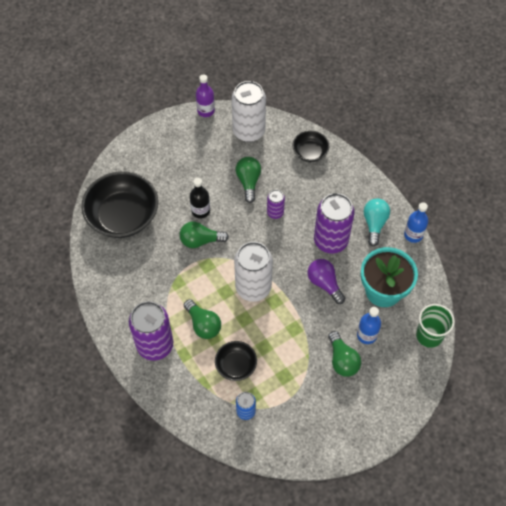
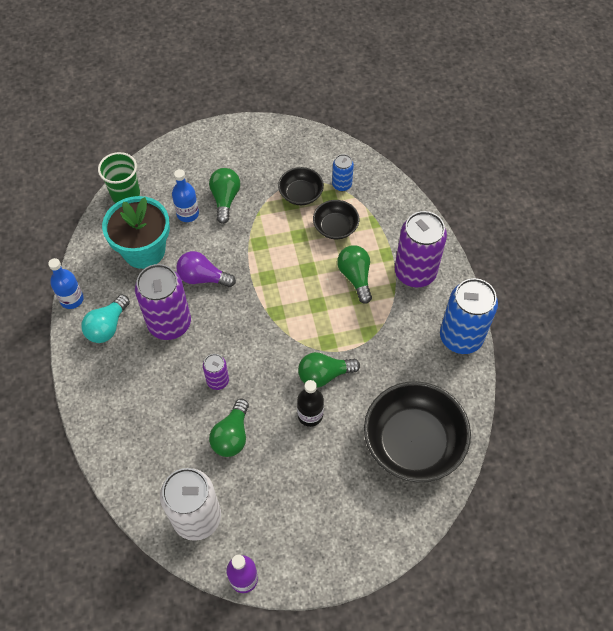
camera: 160 degrees left, 0 degrees up
(105, 302) = (461, 337): none -> blue can
(200, 240) = (324, 375): green light bulb -> green light bulb turned 150 degrees clockwise
(253, 287) = (284, 299): white can -> none
(310, 152) = (130, 452): black bowl -> black bowl (301, 194)
(324, 284) = (203, 278): purple light bulb -> purple light bulb turned 120 degrees clockwise

